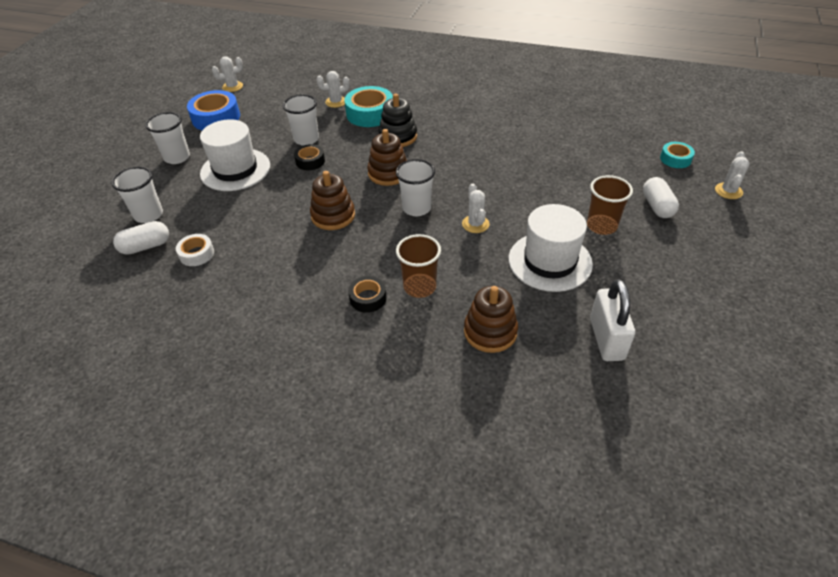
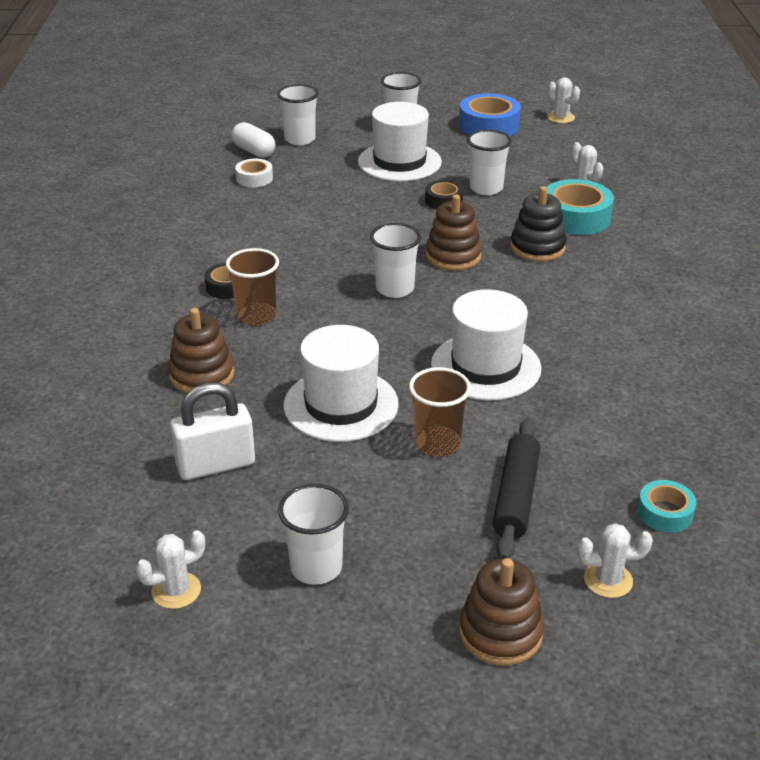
camera: 70 degrees right, 10 degrees down
(333, 216) = (351, 237): brown stacking toy -> brown stacking toy (500, 633)
(475, 224) = (386, 336): white cactus -> white cactus (176, 590)
(526, 188) = (486, 366): none -> white hat
(657, 206) = (515, 496): white capsule -> black rolling pin
(719, 304) = (316, 567): none -> white cup

